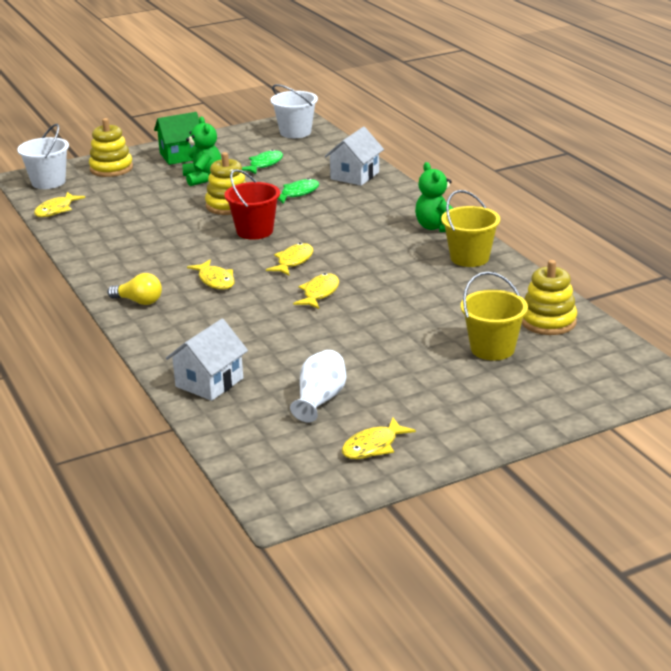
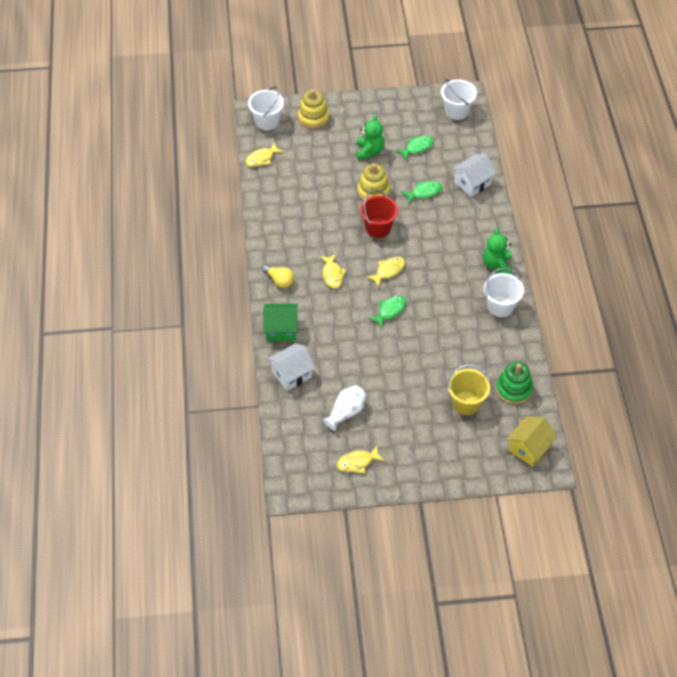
camera: 20 degrees right, 25 degrees up
(181, 156) = (365, 117): green house -> green house (281, 329)
(319, 293) = (390, 310): yellow fish -> green fish
(469, 258) = (500, 306): yellow bucket -> white bucket
(548, 321) = (514, 389): yellow stacking toy -> green stacking toy
(617, 369) = (529, 448): none -> yellow house

